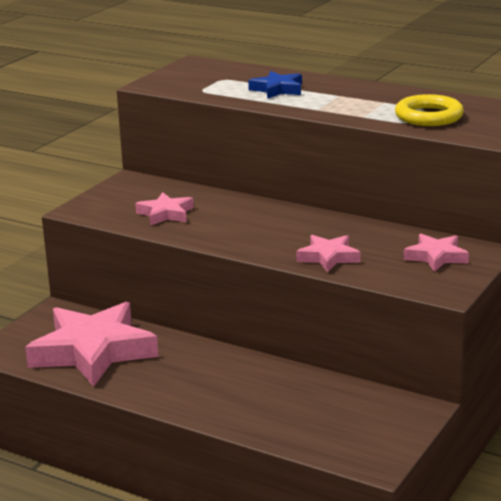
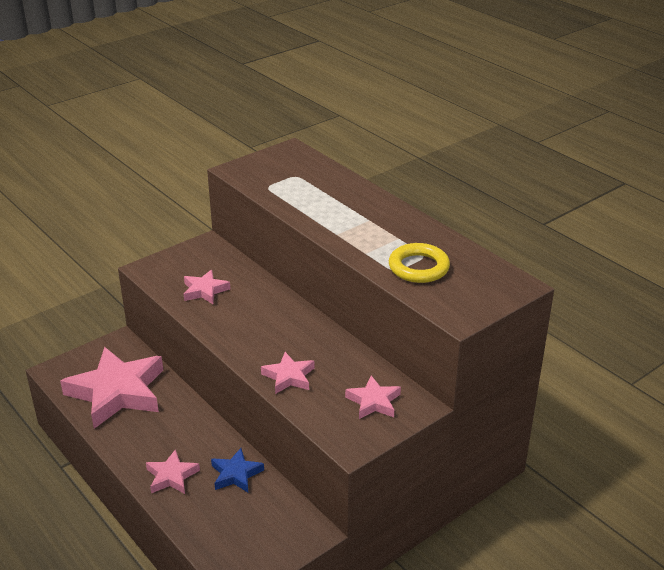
camera: 20 degrees right, 10 degrees up
(224, 403) = (172, 476): none -> pink star
(277, 89) = (326, 200): blue star -> blue star (236, 474)

